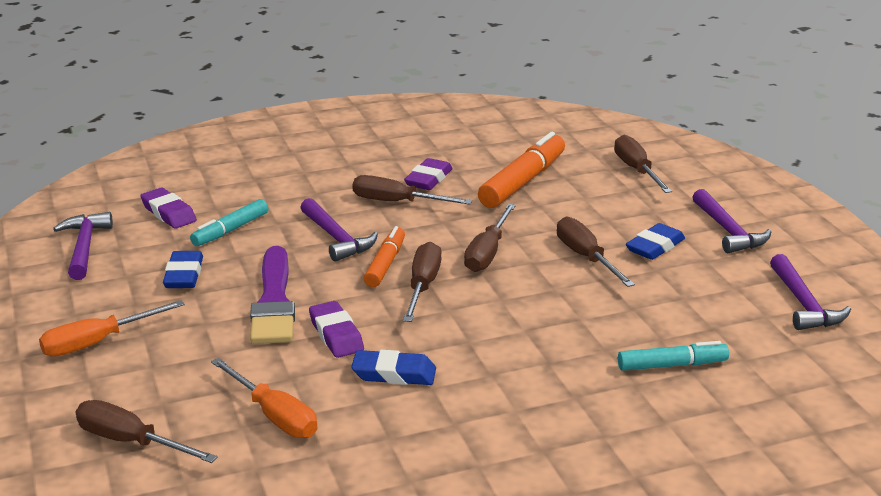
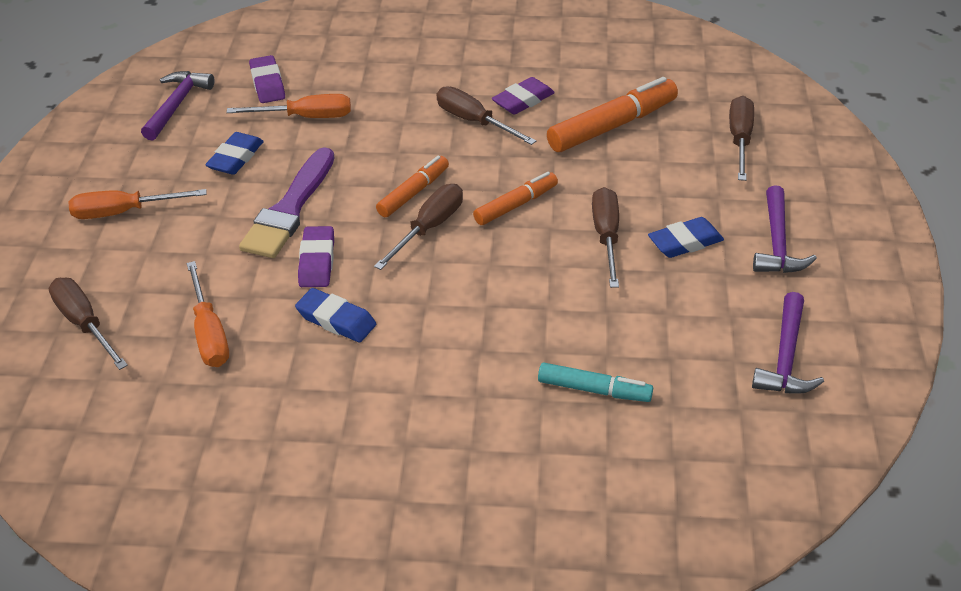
camera: 25 degrees right, 15 degrees up
(230, 230) = (306, 117): turquoise marker -> orange screwdriver
(336, 238) = (391, 150): purple hammer -> none
(487, 253) = (516, 205): brown screwdriver -> orange marker

